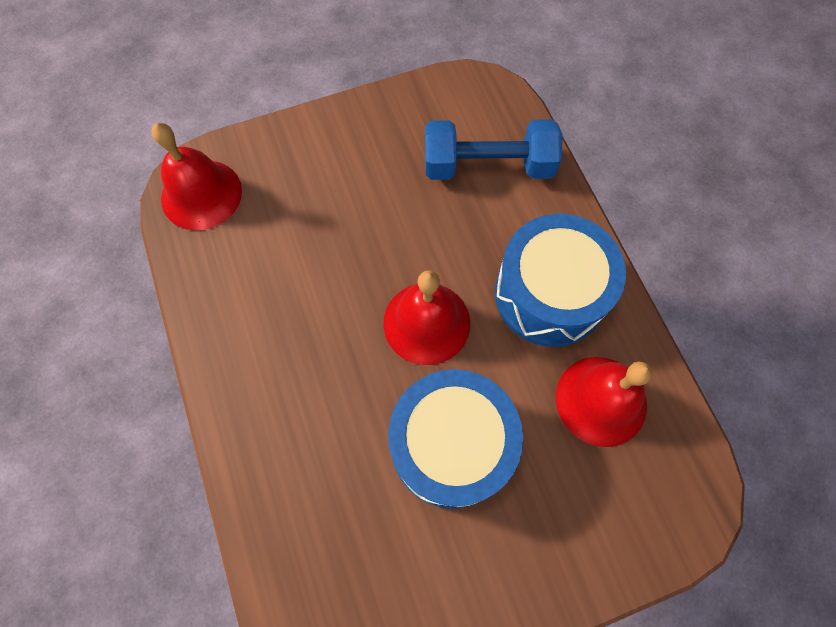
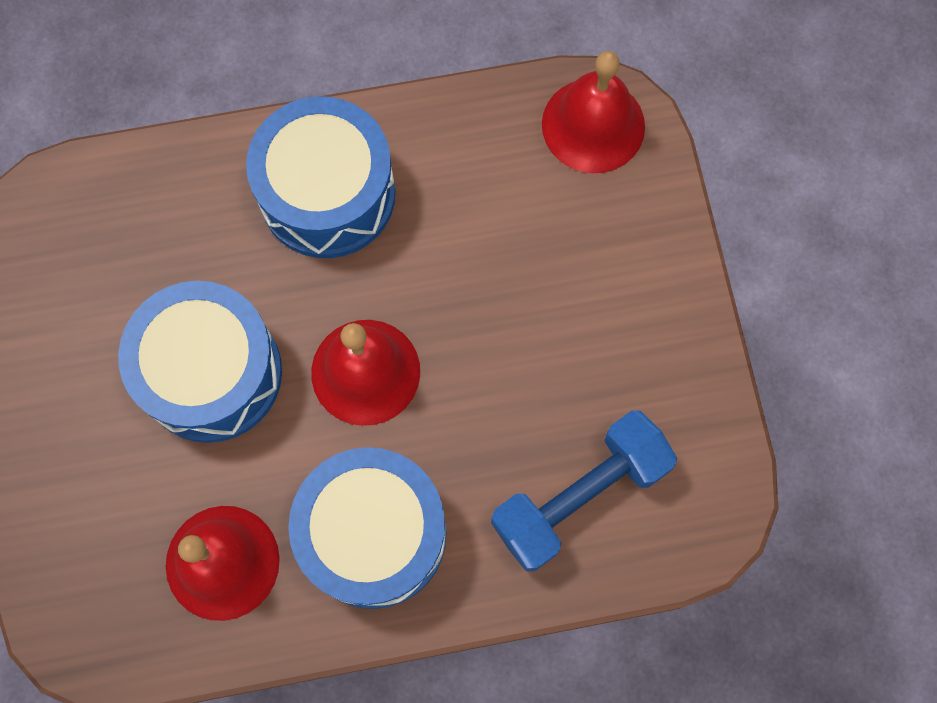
camera: 100 degrees right, 5 degrees up
(278, 382) = (327, 194): none -> blue drum
(488, 166) = (579, 496): blue dumbbell -> blue dumbbell turned 45 degrees clockwise

